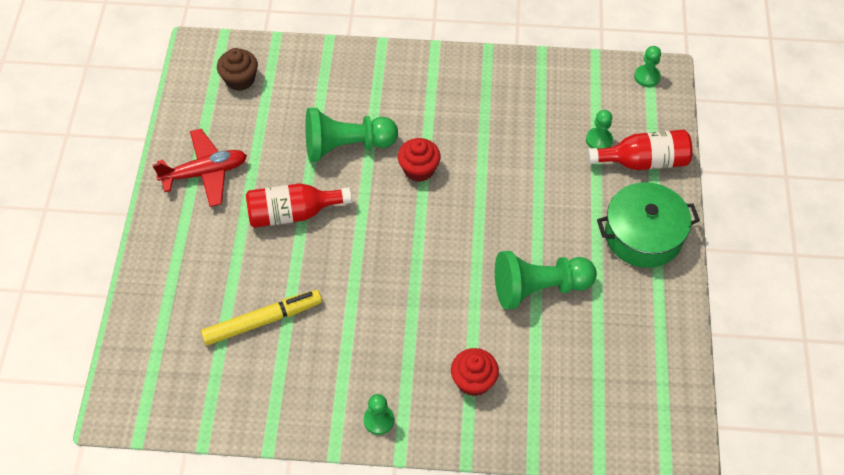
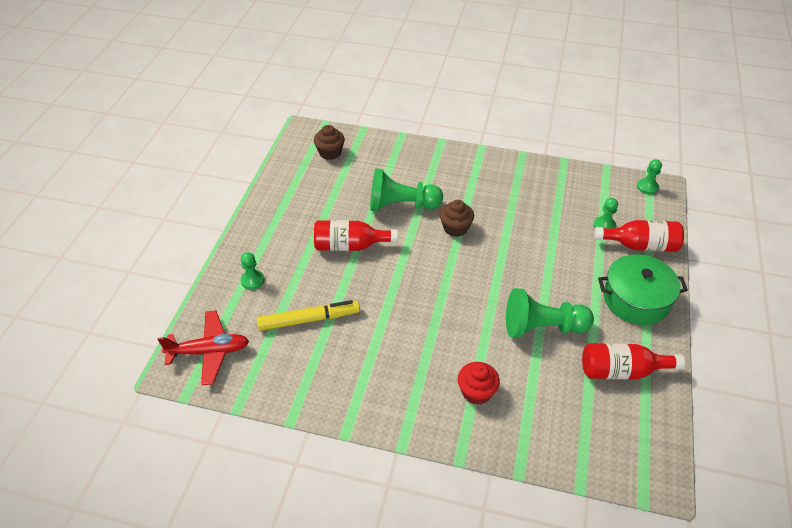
camera: 10 degrees right, 10 degrees down
(205, 173) = (289, 210): red plane -> red plane (209, 352)
(379, 420) = (389, 411): green pawn -> green pawn (252, 280)
(419, 169) = (455, 228): red cupcake -> brown cupcake
(633, 329) = (621, 371): none -> red bottle

